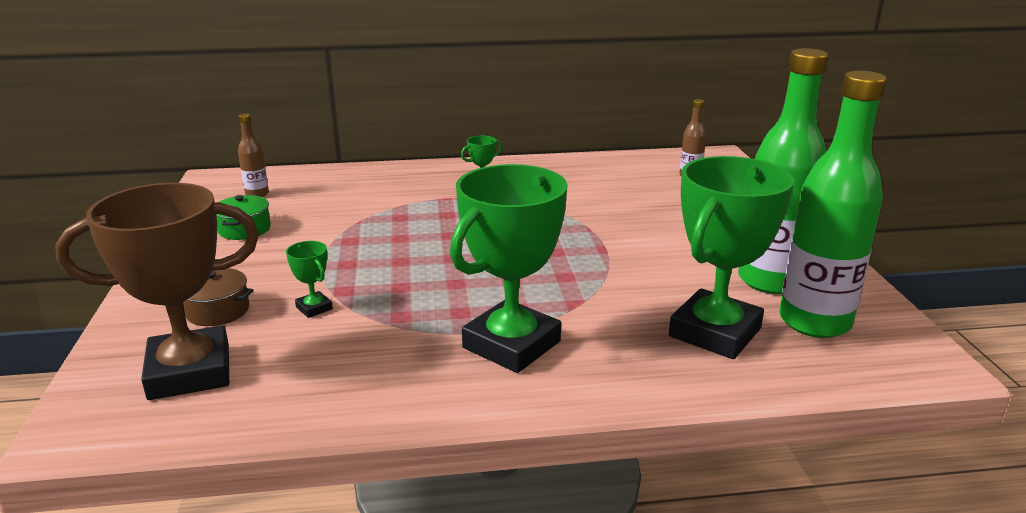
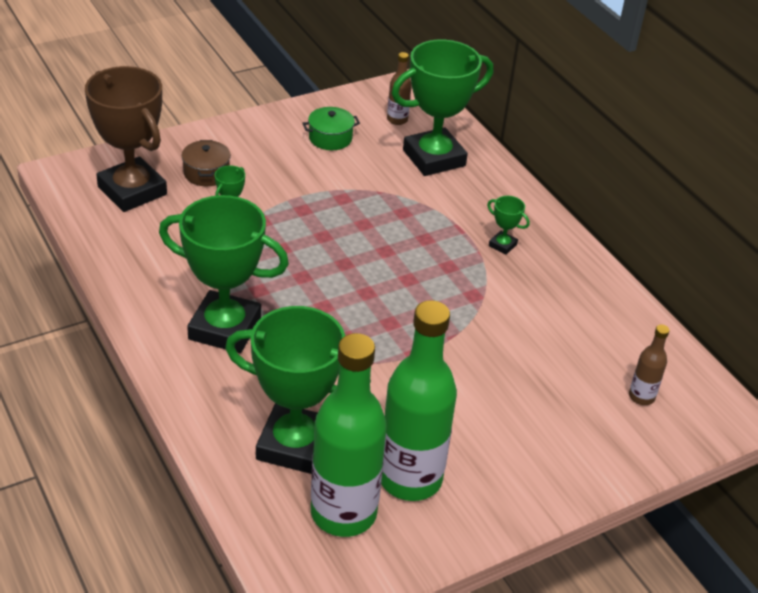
camera: 65 degrees right, 15 degrees up
(334, 190) = (434, 158): none -> green trophy

